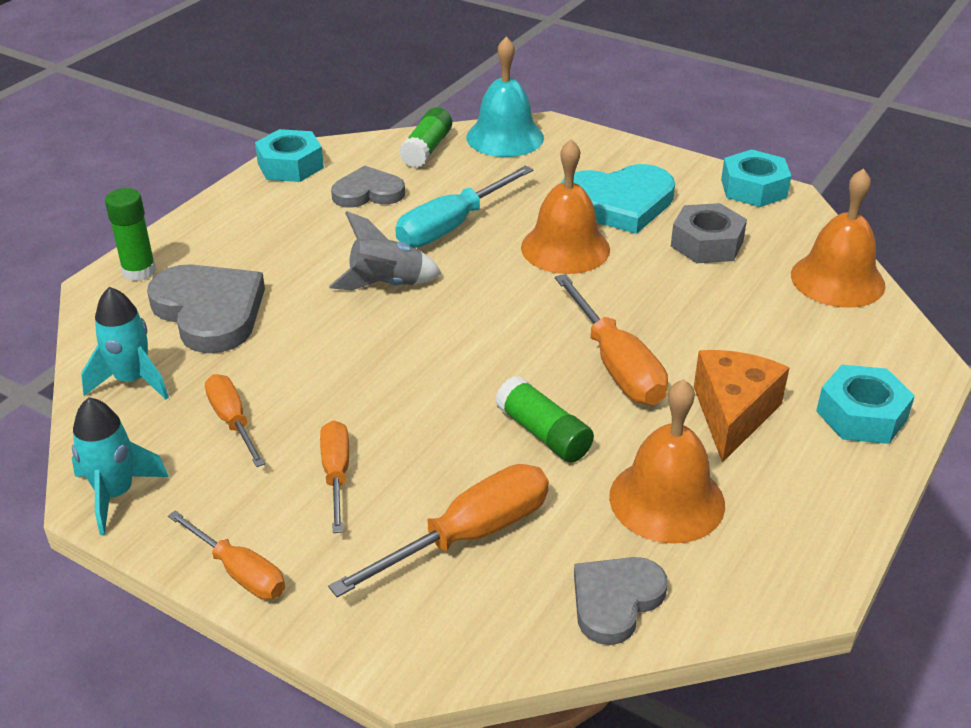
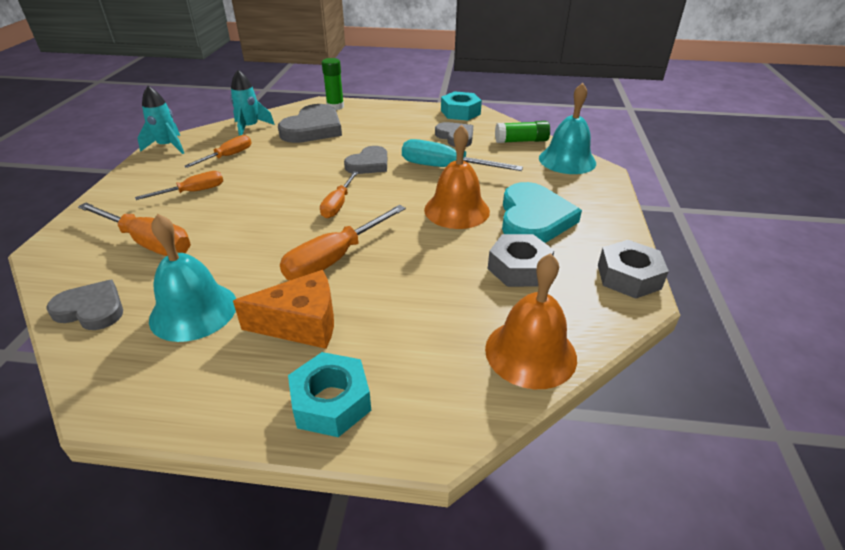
camera: 65 degrees right, 0 degrees up
(239, 572) = (116, 187): orange screwdriver -> orange screwdriver (338, 204)
(386, 284) = (369, 164): grey rocket -> grey heart
(543, 433) = (249, 246): green glue stick -> none
(618, 203) = (533, 218): turquoise heart -> turquoise heart turned 135 degrees counterclockwise
(667, 500) = (193, 311): orange bell -> turquoise bell
(753, 188) = (628, 277): turquoise nut -> grey nut

